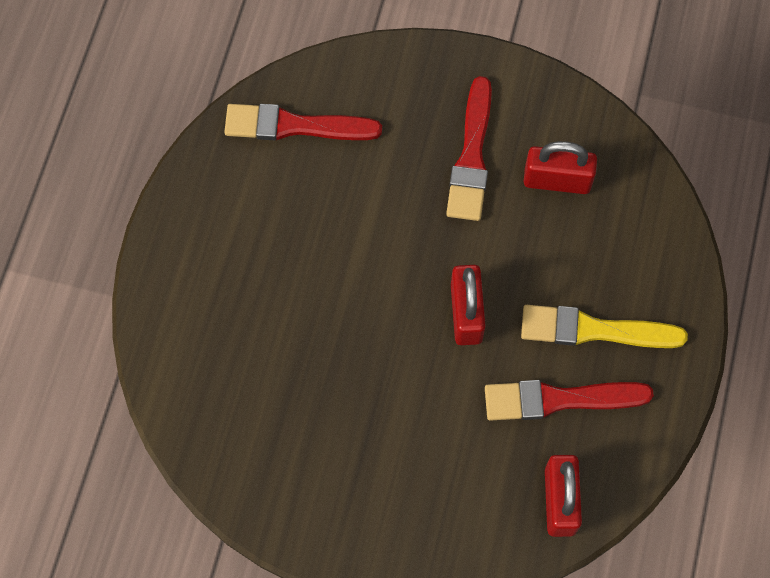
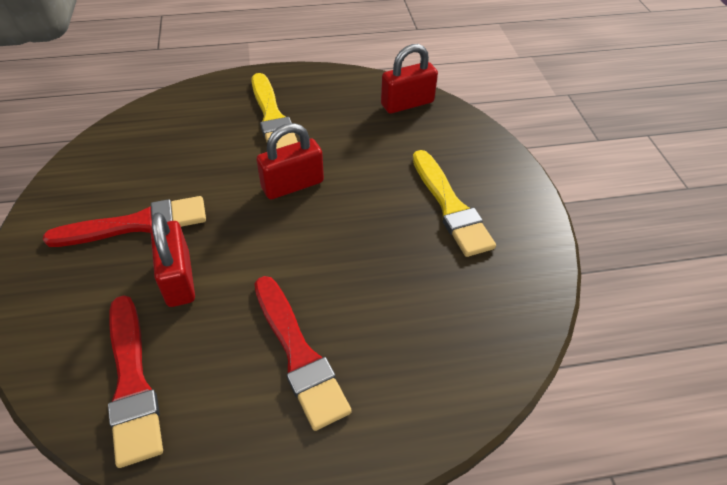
camera: 115 degrees left, 20 degrees down
(365, 459) = (450, 206): none -> yellow brush
(557, 180) = (147, 166): red padlock -> red padlock (178, 279)
(559, 399) = (335, 120): red brush -> red brush (298, 354)

